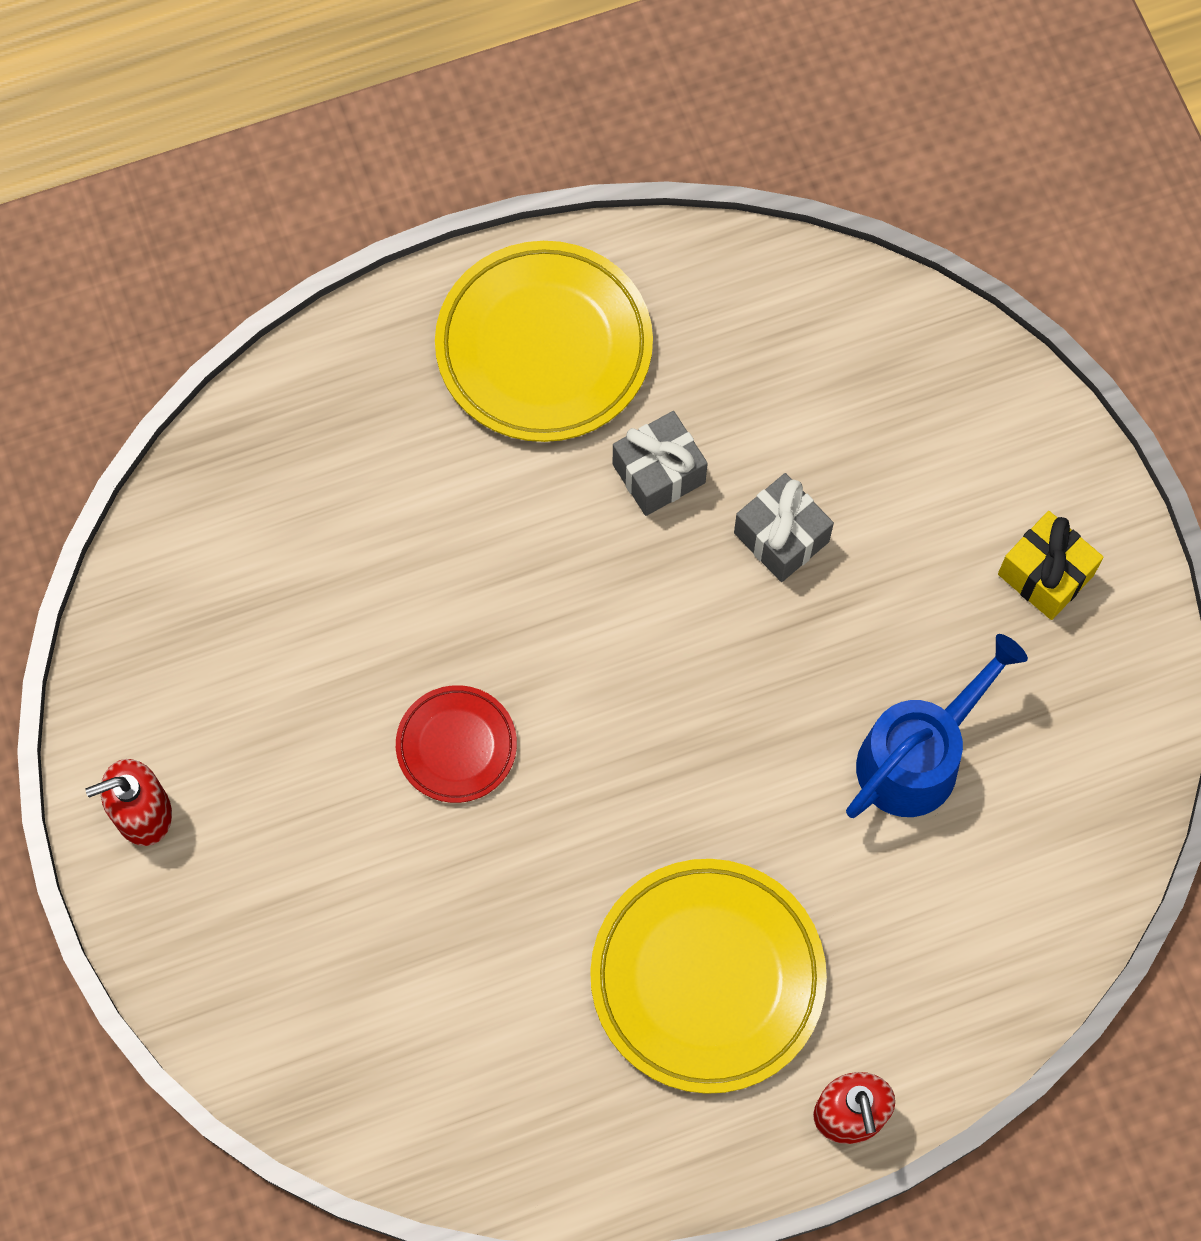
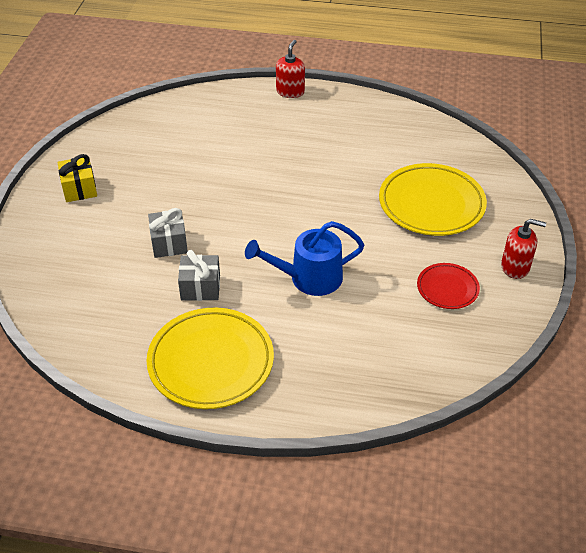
camera: 150 degrees left, 25 degrees down
(456, 746) = (361, 234): red plate -> red plate (447, 288)
(707, 978) = (312, 137): yellow plate -> yellow plate (431, 204)
(917, 757) = (182, 160): blue watering can -> blue watering can (309, 278)

